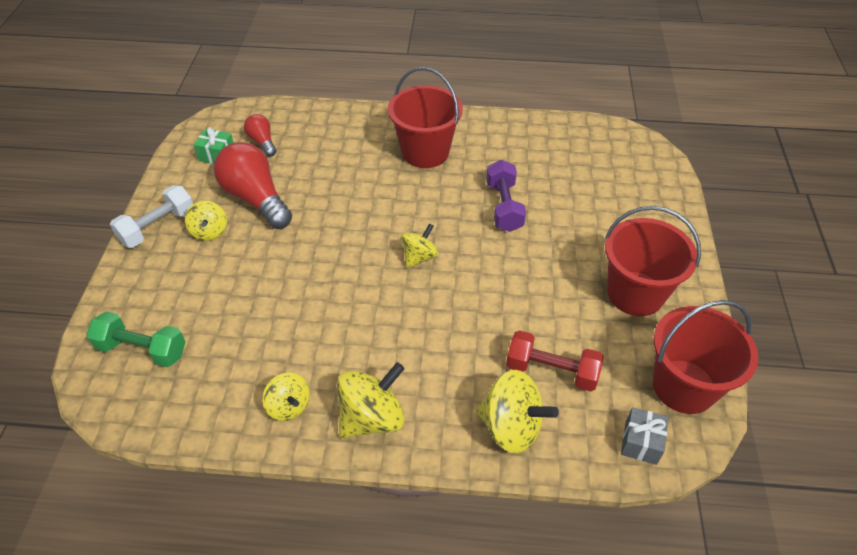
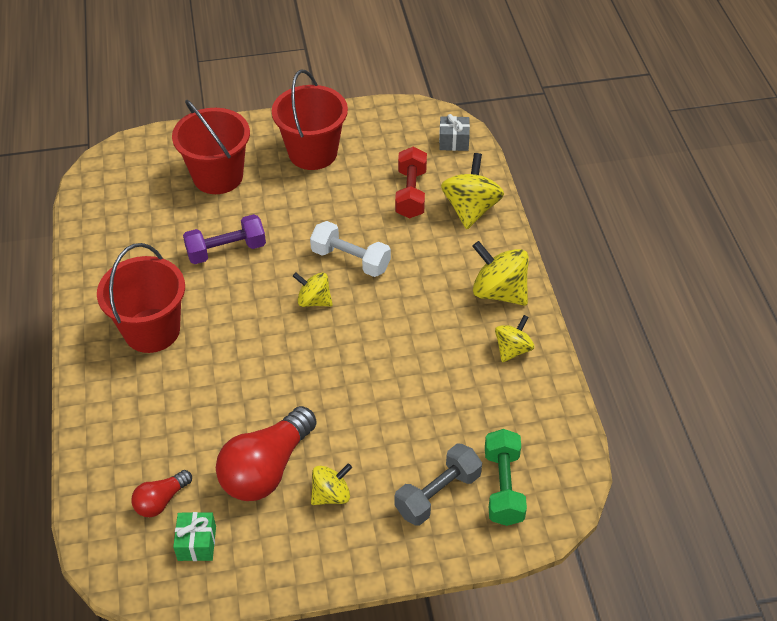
camera: 105 degrees left, 0 degrees up
(158, 227) = (339, 552): white dumbbell -> white dumbbell (350, 260)
(166, 300) = (438, 494): none -> grey dumbbell
(683, 386) = (396, 123): red bucket -> red bucket (218, 176)

